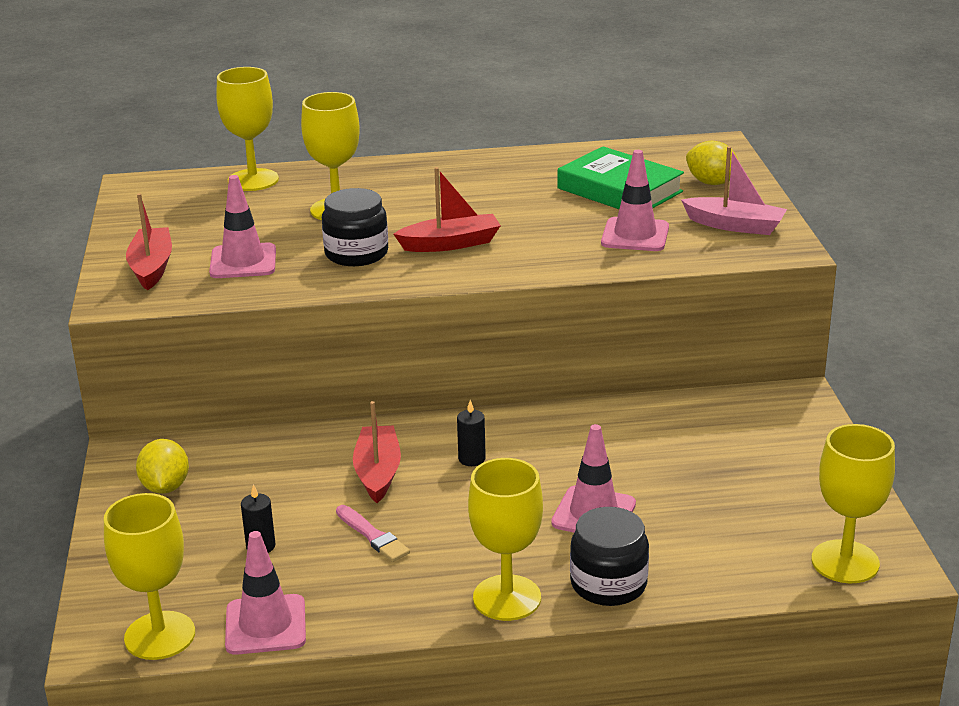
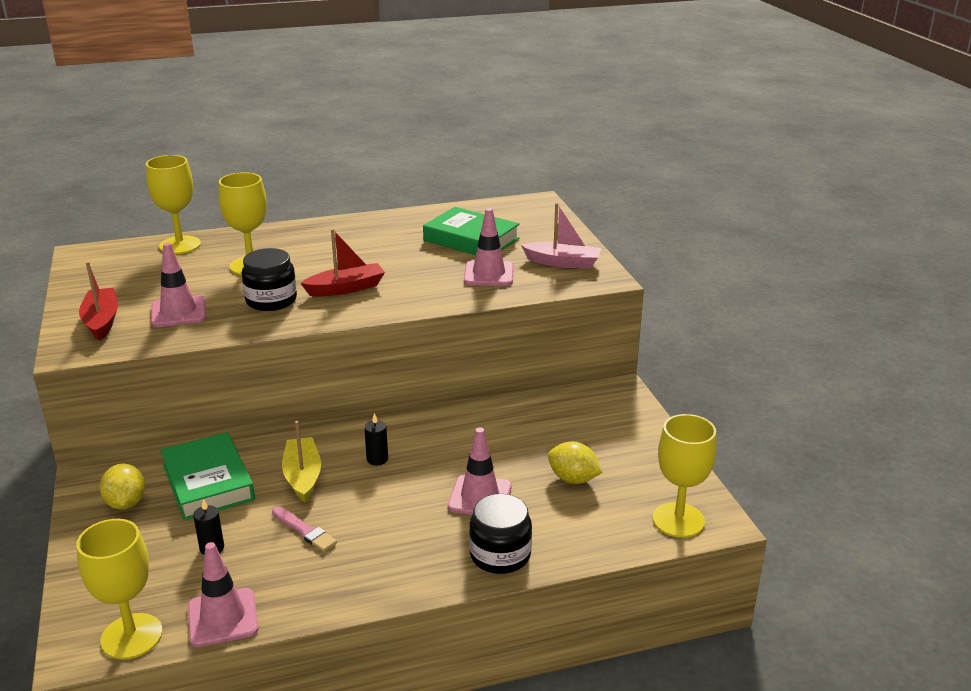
camera: 10 degrees left, 0 degrees up
(263, 471) = (208, 482): none -> green book
(378, 472) = (303, 476): red boat -> yellow boat
(507, 598) = (421, 574): yellow goblet -> none
(711, 183) = (539, 231): yellow lemon -> yellow lemon (573, 479)

